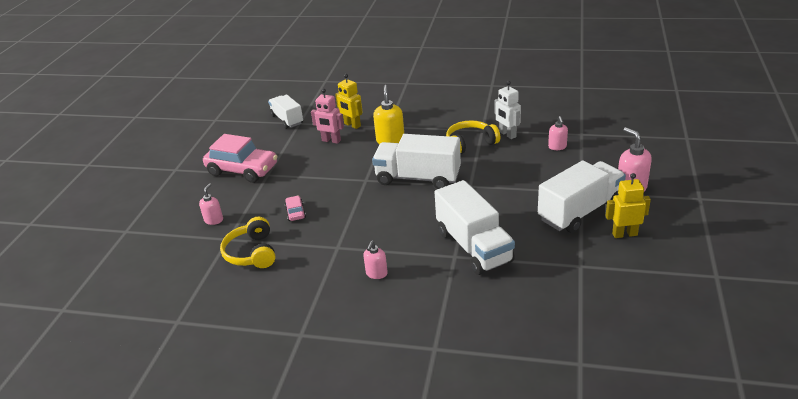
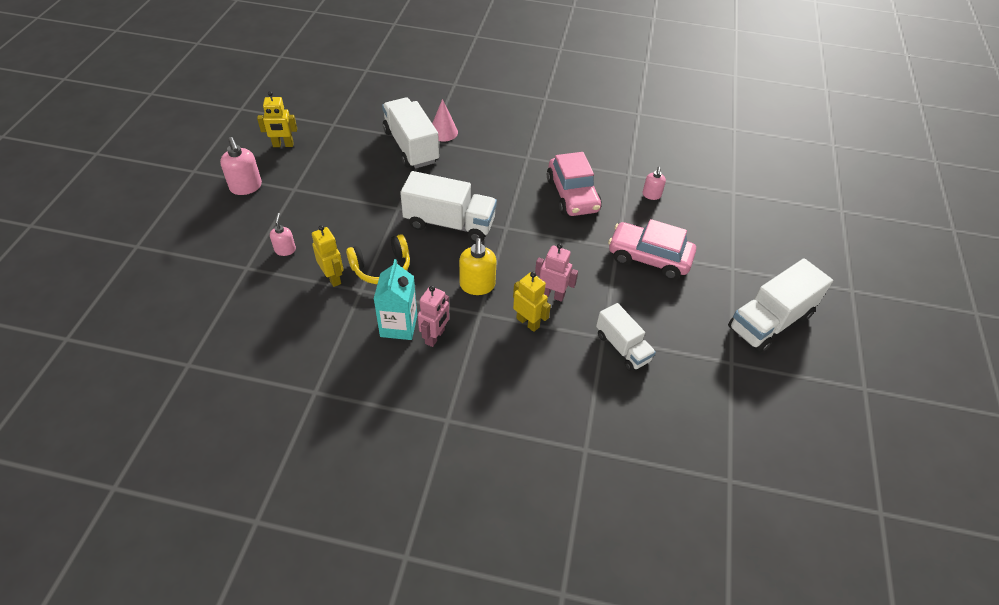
camera: 175 degrees right, 15 degrees up
(252, 253) = (601, 159): yellow headphones -> none
(295, 212) = (572, 195): pink car -> pink car, size x2.26
(376, 274) = (493, 133): pink soap dispenser -> none
(419, 113) = (435, 337): none -> pink robot
(438, 269) = (443, 132): none -> pink cone
(446, 115) = (398, 326): none -> turquoise carton
(507, 134) = (333, 278): white robot -> yellow robot
(580, 211) = (307, 169): white truck -> white truck (770, 321)

